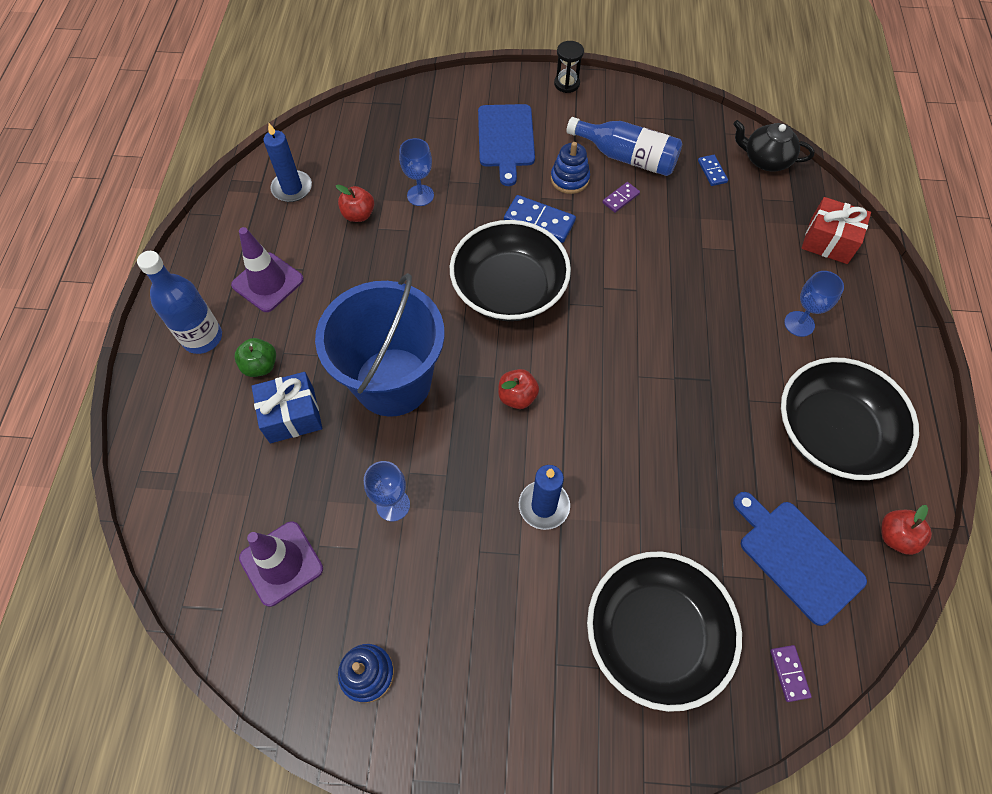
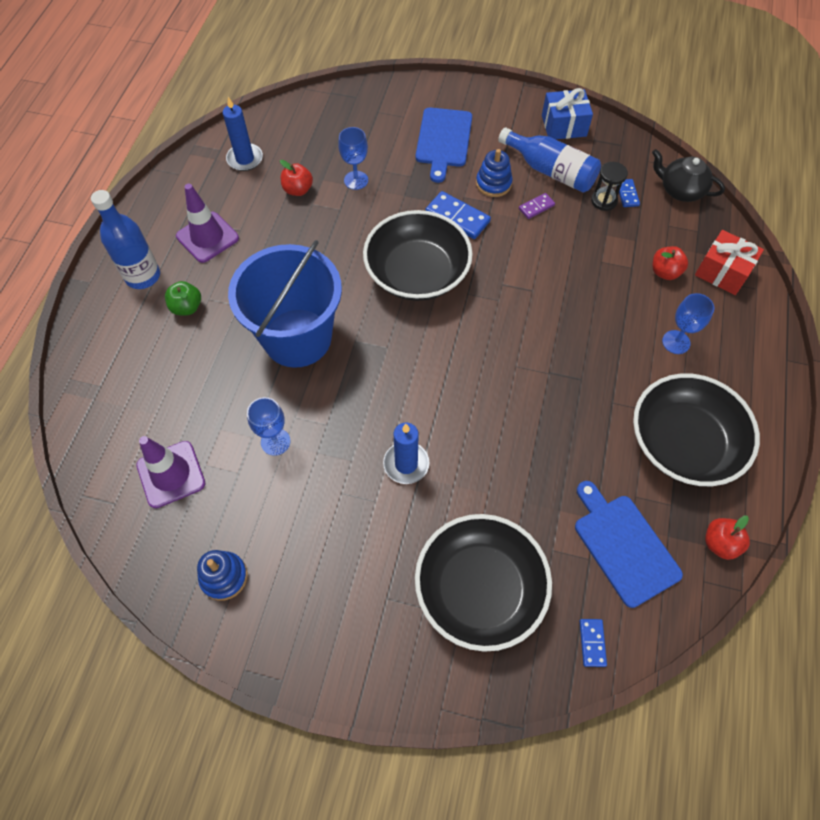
camera: 10 degrees right, 0 degrees up
(292, 415) = (205, 353): blue gift -> blue gift (564, 126)
(517, 397) = (403, 367): red apple -> red apple (665, 272)
(566, 84) = (510, 98): black hourglass -> black hourglass (604, 201)
(789, 673) = (592, 643): purple domino -> blue domino

